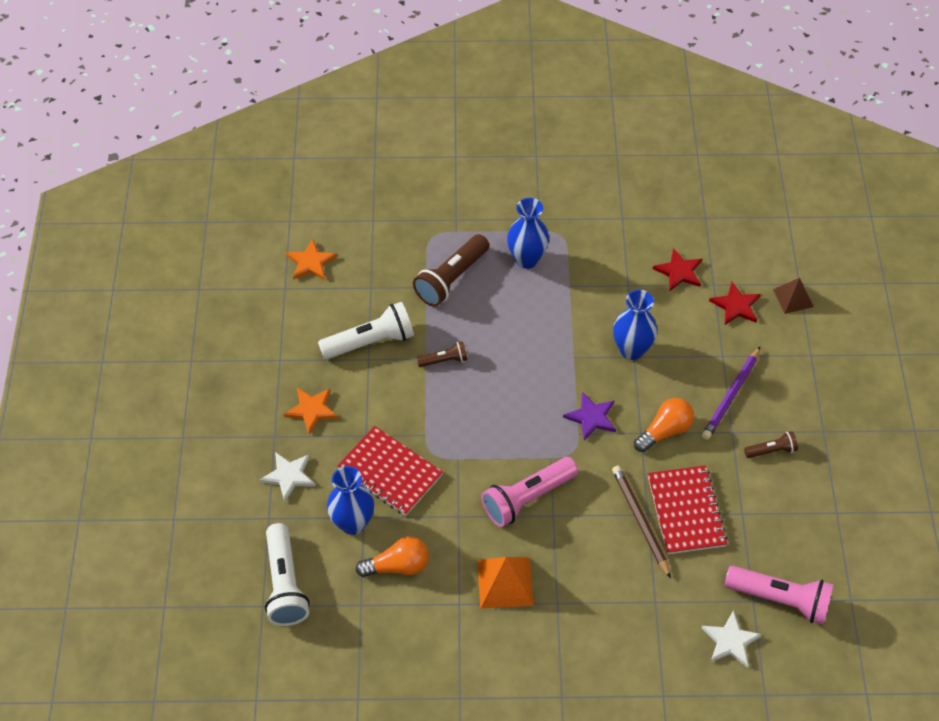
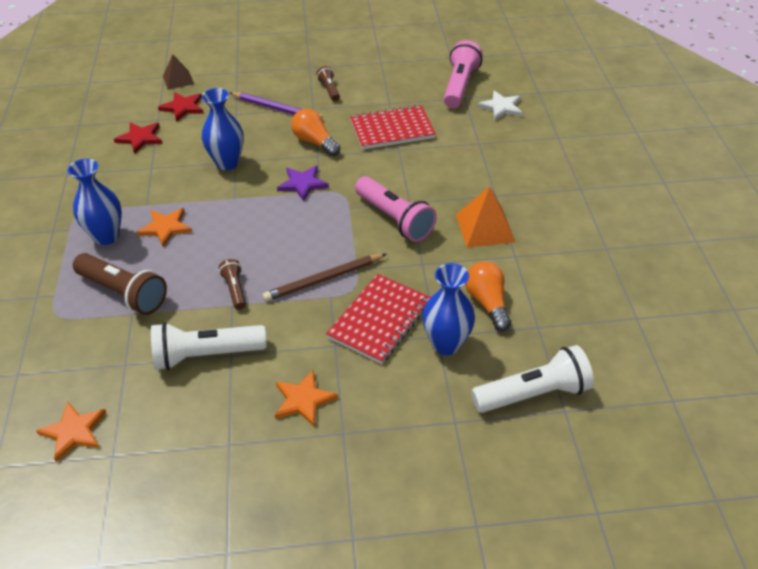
camera: 95 degrees left, 10 degrees down
(289, 476) = (396, 410): white star -> none
(370, 341) = (206, 355): white flashlight -> white flashlight turned 75 degrees counterclockwise
(534, 303) = (166, 228): none -> orange star
(640, 521) = (406, 152): brown pencil -> brown pencil (324, 279)

